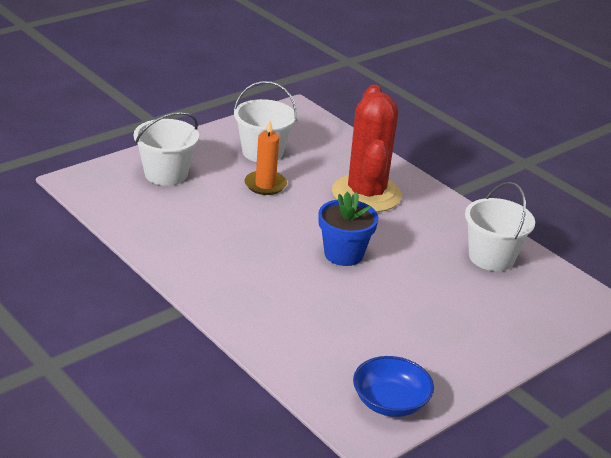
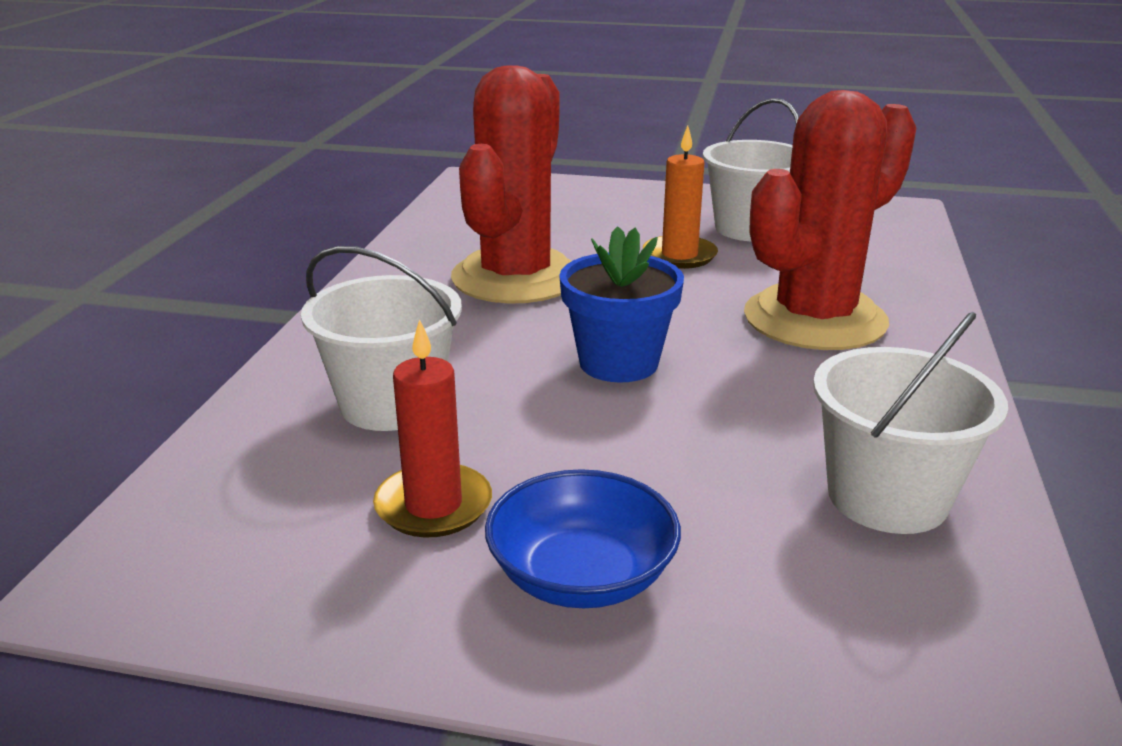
camera: 55 degrees right, 5 degrees down
(166, 174) = (580, 206): white bucket -> white bucket (391, 404)
(228, 235) = (516, 278): none -> red cactus
(390, 402) = (233, 571): blue bowl -> blue bowl (582, 575)
(396, 344) = (433, 505): none -> red candle

